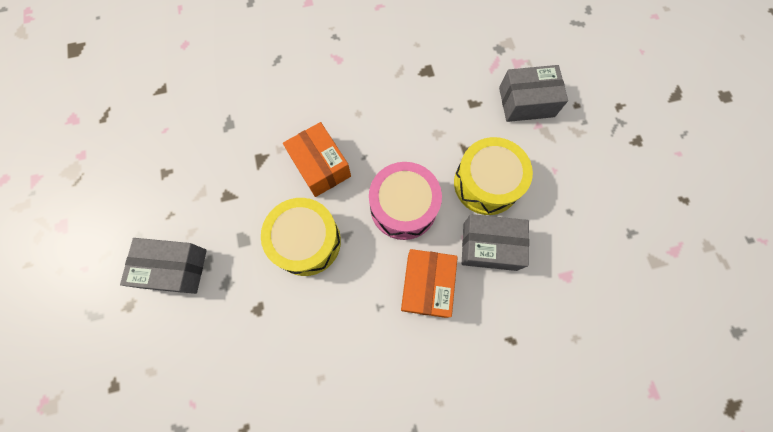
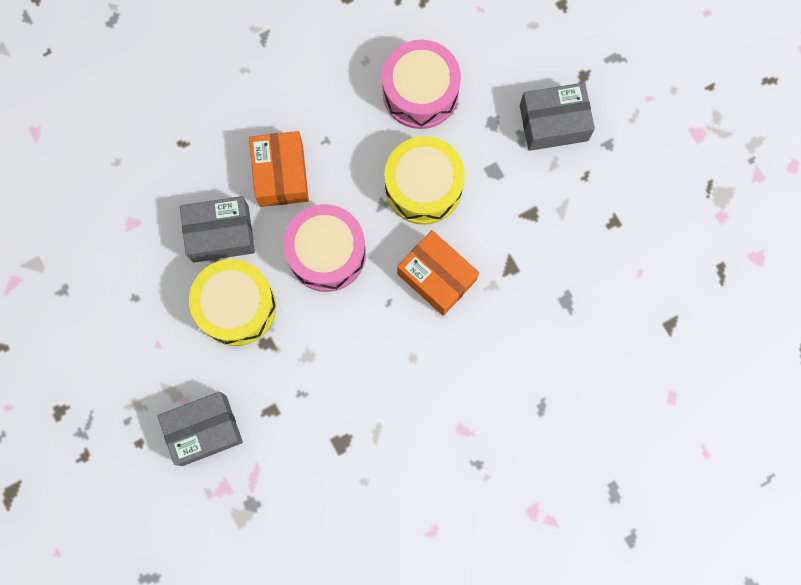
camera: 165 degrees right, 5 degrees up
(279, 331) = (420, 92): none -> pink drum

